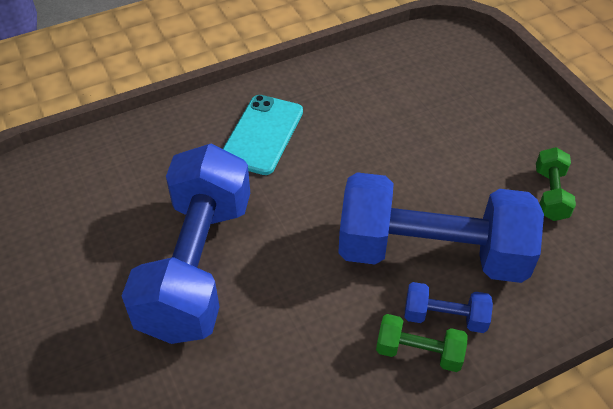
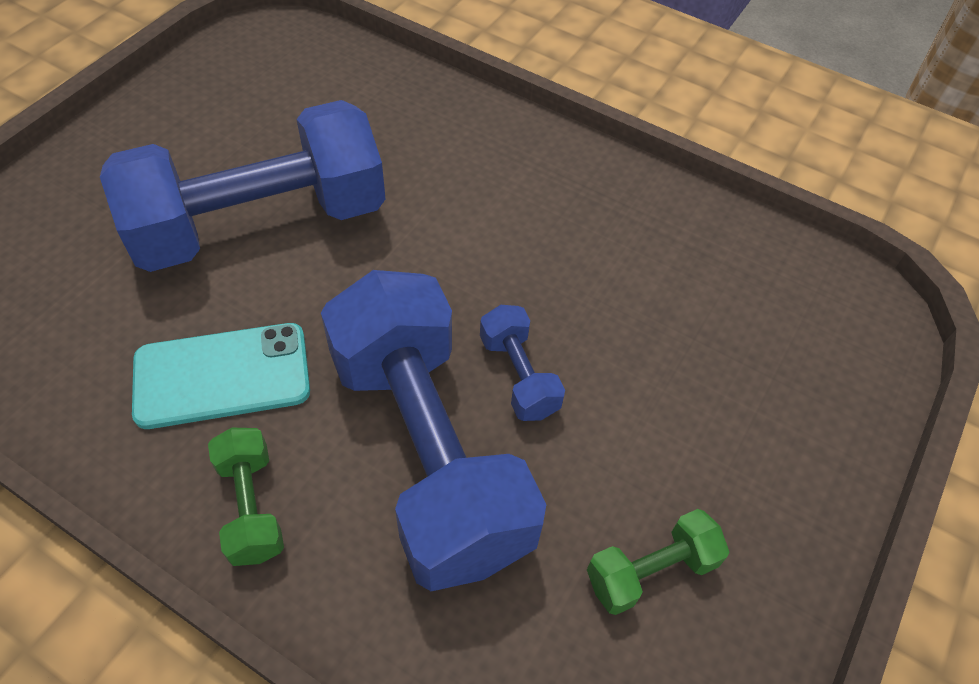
camera: 55 degrees right, 5 degrees up
(262, 134) = (499, 187): turquoise phone -> turquoise phone (222, 376)
(445, 317) = (325, 515): blue dumbbell -> blue dumbbell (518, 376)

